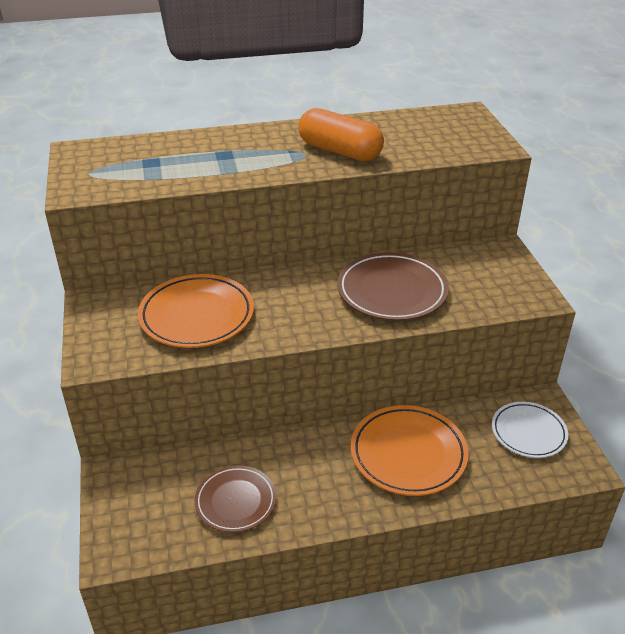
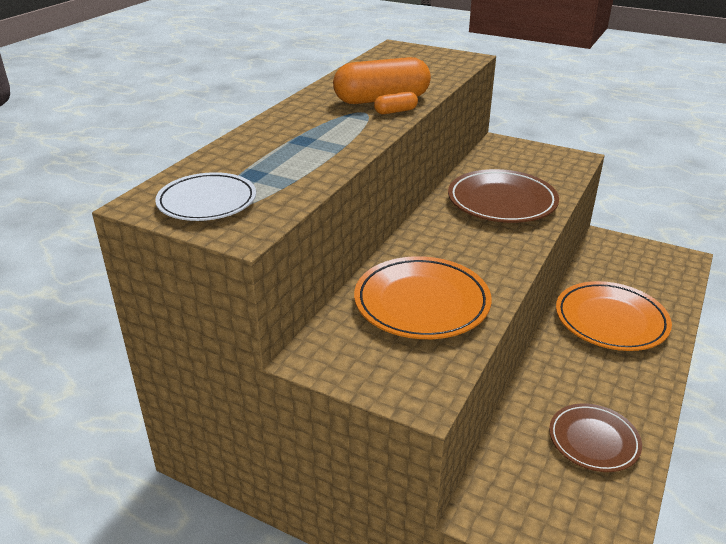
camera: 50 degrees left, 5 degrees down
(325, 165) = (395, 111): none -> orange capsule
(528, 432) = (632, 260): white plate -> white plate (207, 202)

